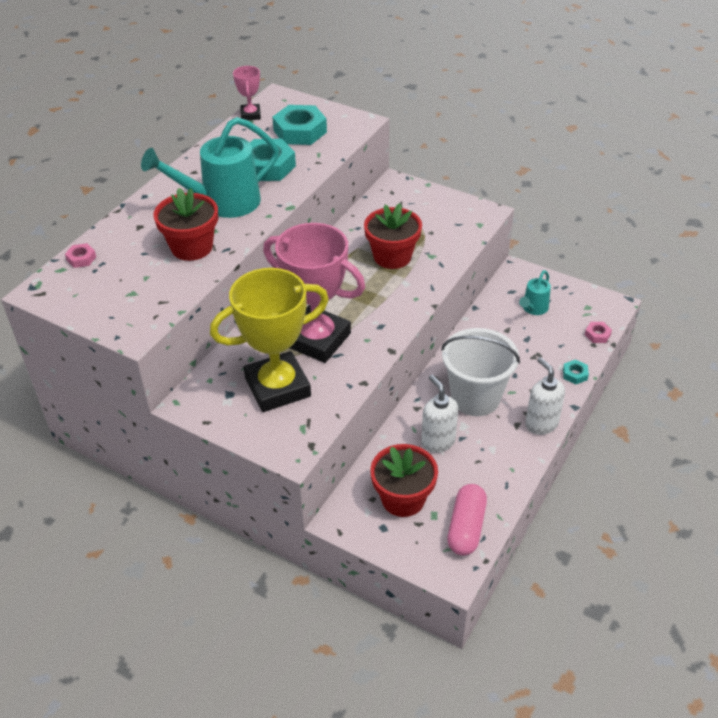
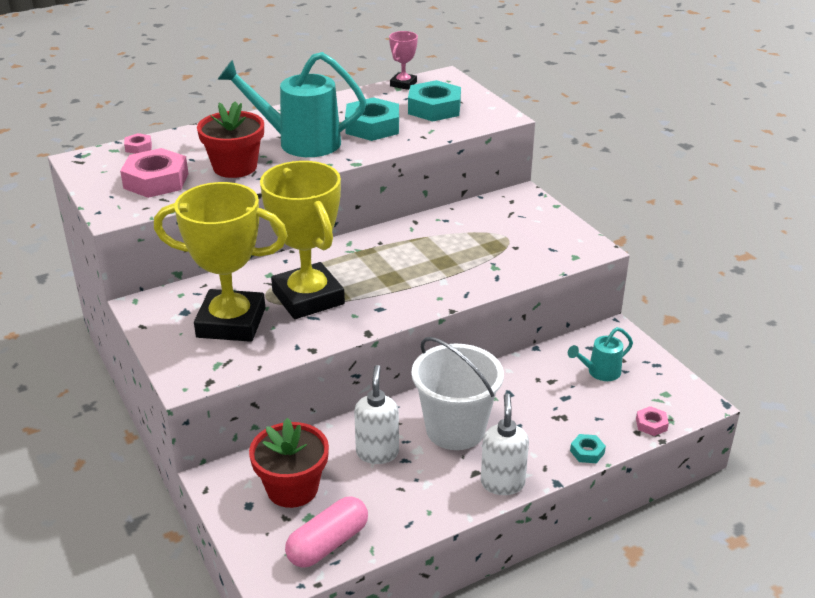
camera: 30 degrees right, 10 degrees down
(136, 286) = (156, 181): none -> pink nut
(317, 339) = (308, 298): pink trophy -> yellow trophy
(392, 256) = (453, 255): red flower pot -> none

